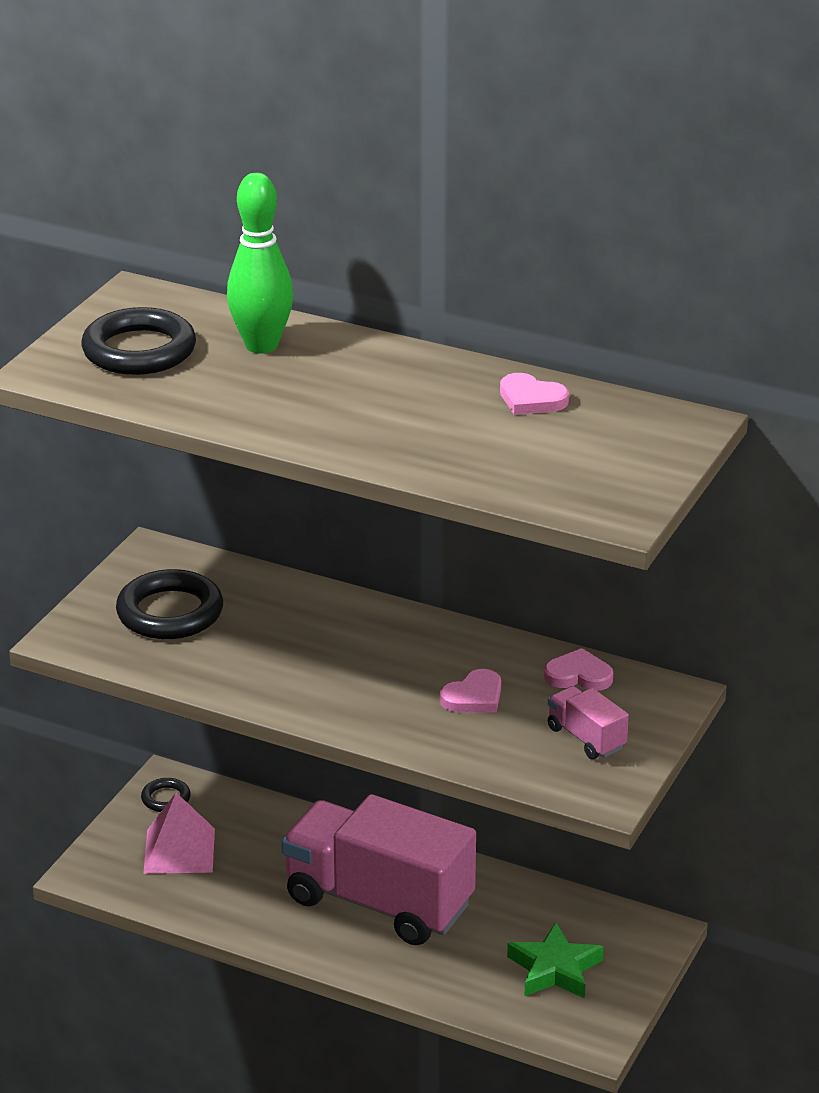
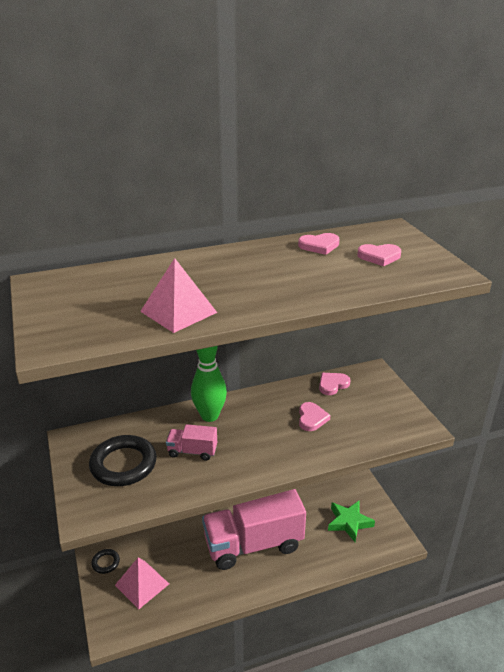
camera: 45 degrees left, 0 degrees up
(139, 350) = (91, 308): black ring -> none
(214, 399) = (178, 311): none -> pink pyramid
(261, 345) = (155, 277): green bowling pin -> green bowling pin (209, 416)
(575, 451) = (379, 257): none -> pink heart
(586, 738) = (376, 408): pink truck -> pink truck (192, 451)

